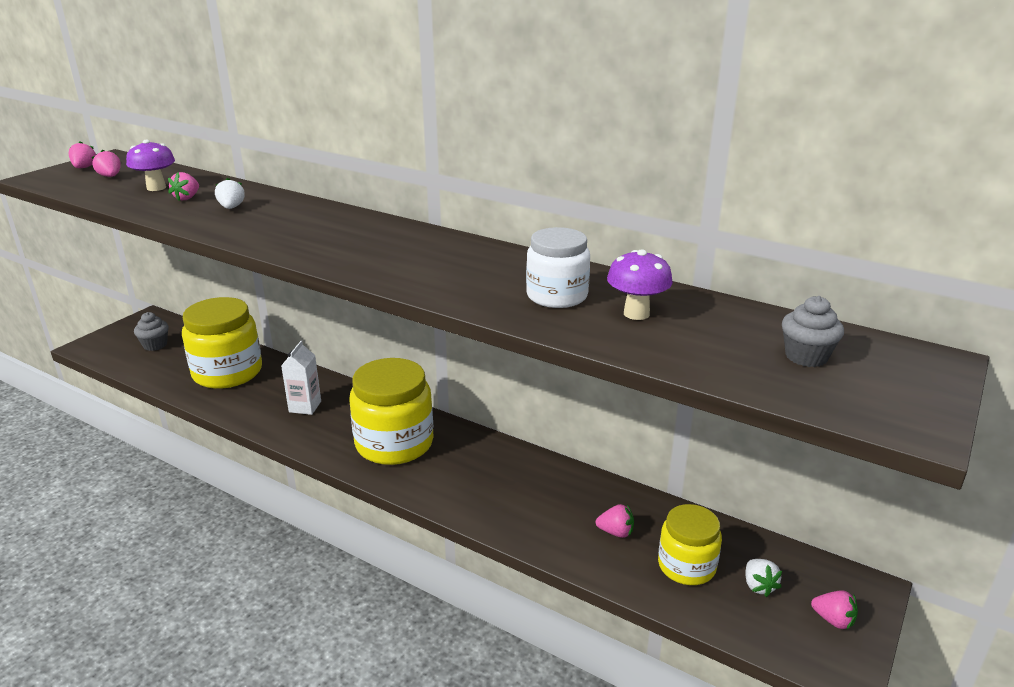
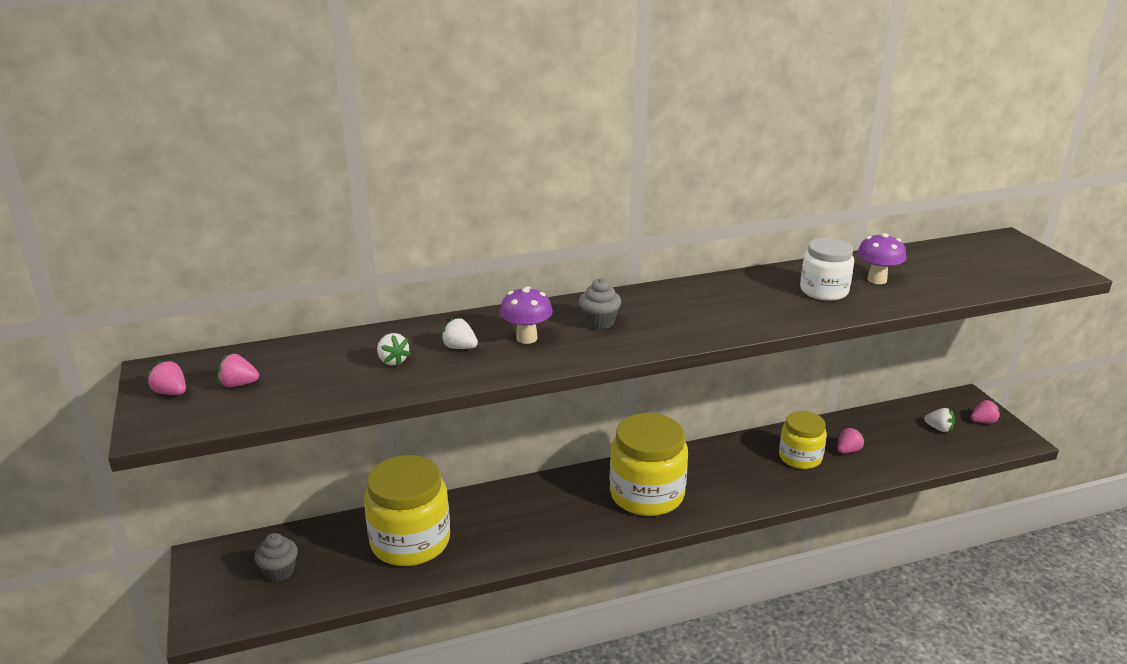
camera: 50 degrees left, 0 degrees up
(156, 188) = (329, 368): purple mushroom -> purple mushroom (526, 338)
(187, 198) = (393, 361): pink strawberry -> white strawberry
(305, 406) = (534, 518): white carton -> none
(686, 566) = (902, 442): yellow jar -> yellow jar (800, 457)
(806, 356) = (976, 262): grey cupcake -> grey cupcake (599, 322)

